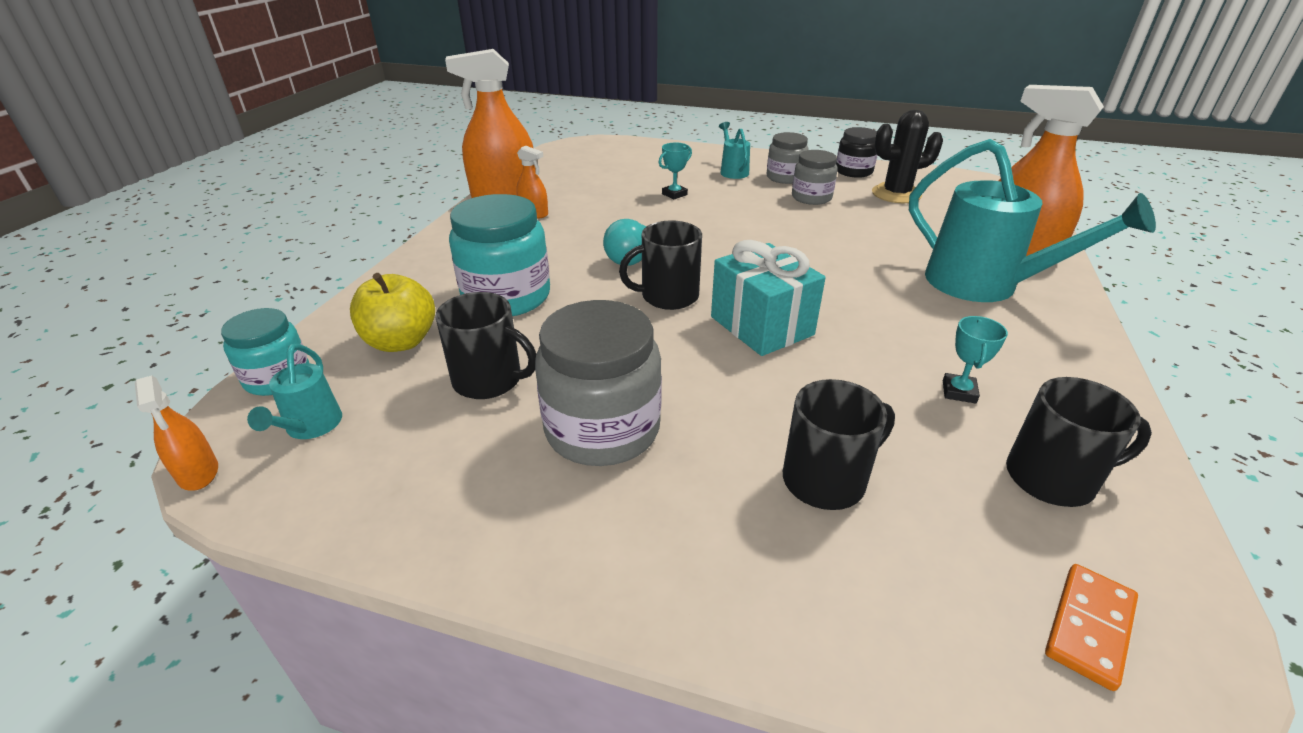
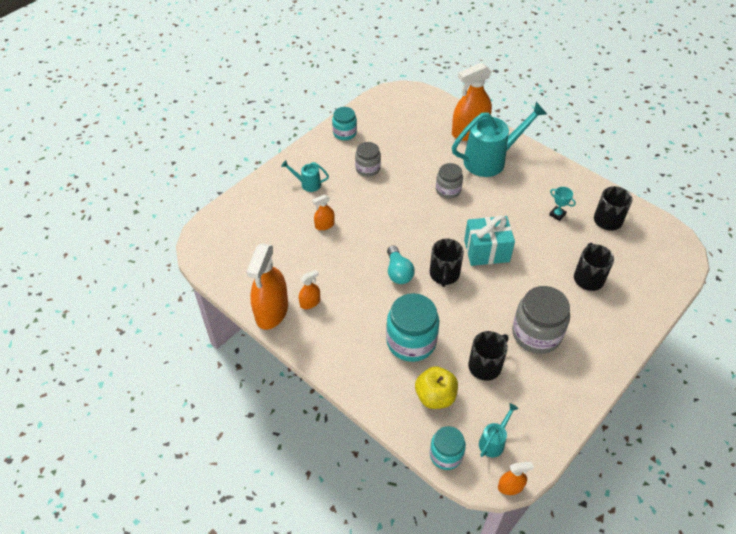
camera: 65 degrees left, 15 degrees up
(310, 427) = (494, 441): turquoise watering can -> turquoise watering can turned 75 degrees counterclockwise
(674, 194) = (324, 225): turquoise trophy -> orange spray bottle
(785, 177) = (333, 165): grey jar -> grey jar (448, 190)
(853, 171) = (344, 133): black jar -> turquoise jar
(896, 194) = (385, 133): black cactus -> none
(1089, 627) = (662, 250): orange domino -> none

